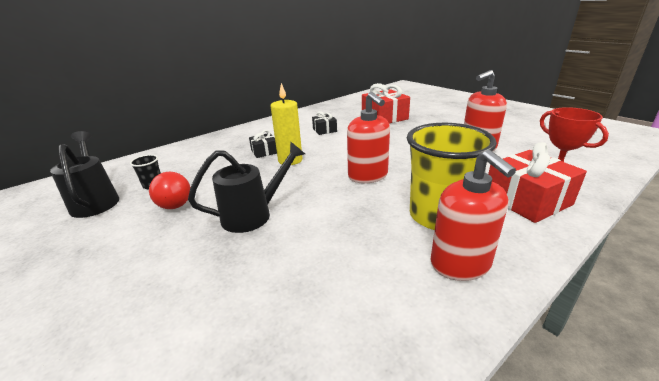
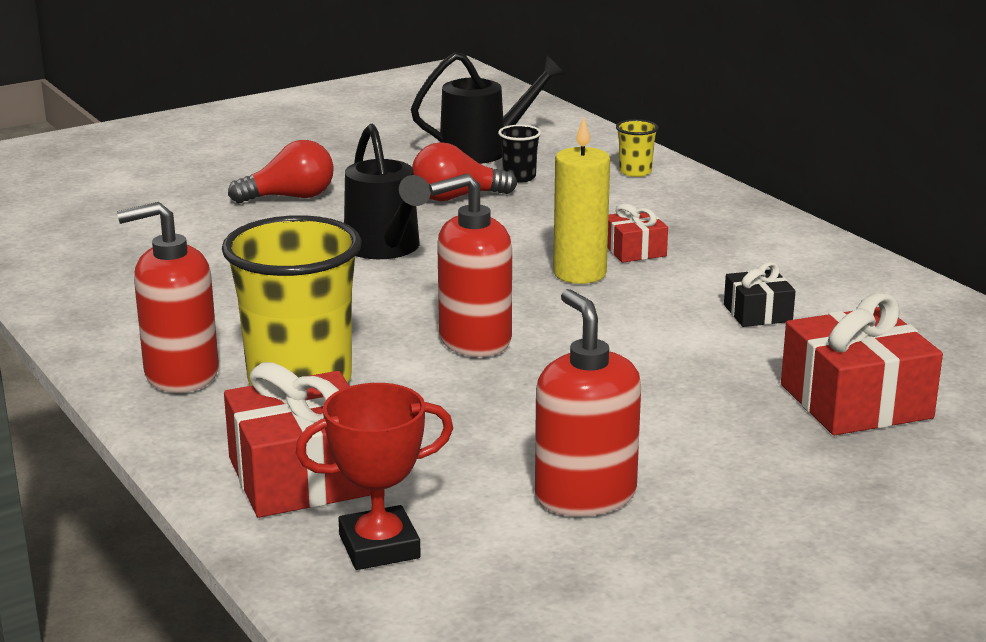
camera: 95 degrees right, 5 degrees down
(136, 275) = (290, 197): none -> red light bulb
(164, 157) = (635, 172): none -> yellow cup
(264, 151) = (634, 250): black gift -> red gift

